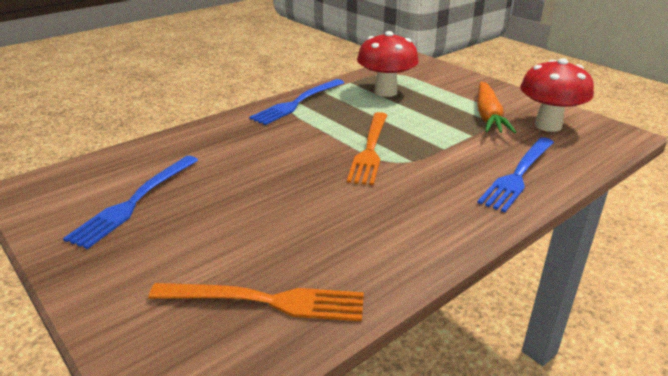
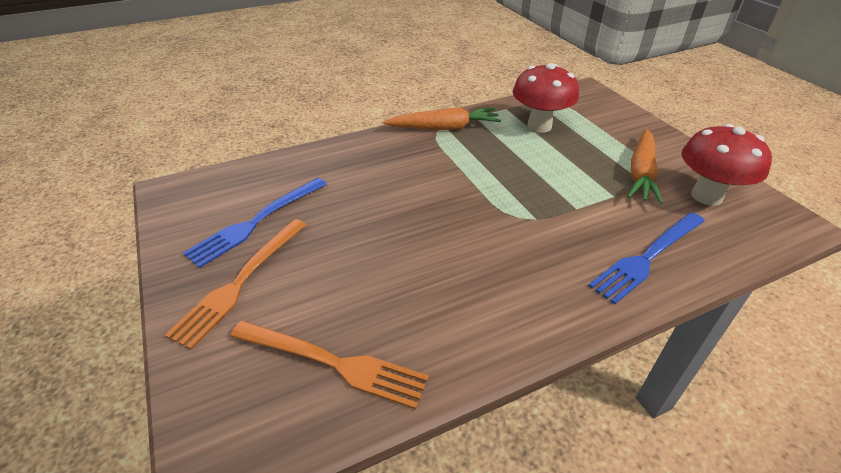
camera: 15 degrees right, 10 degrees up
(297, 103) = (444, 128): blue fork -> orange carrot
(370, 150) = (497, 197): orange fork -> orange fork (240, 282)

